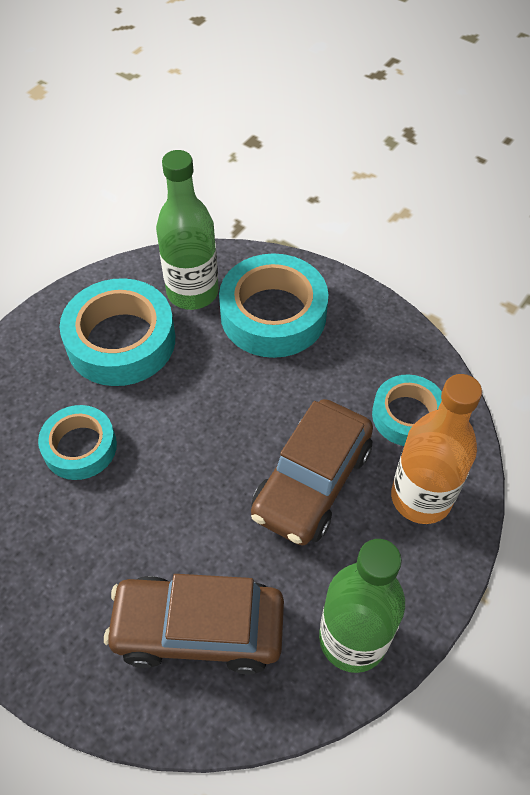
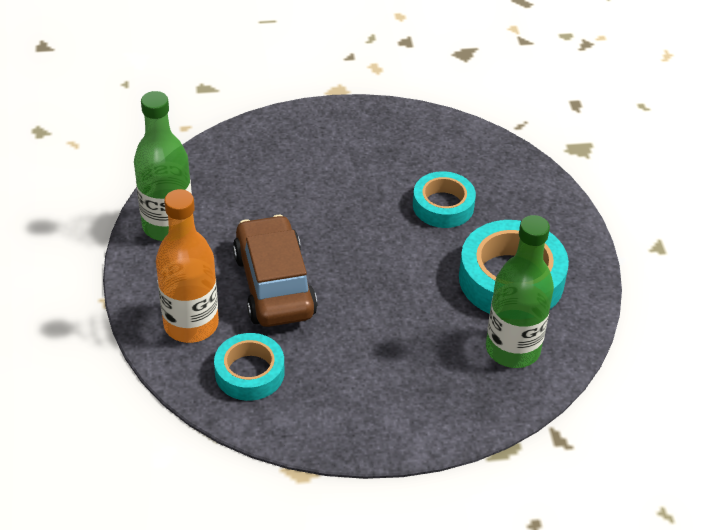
camera: 135 degrees right, 10 degrees down
(198, 629) = (260, 176): brown car -> none
(273, 314) = (431, 377): turquoise tape -> none

